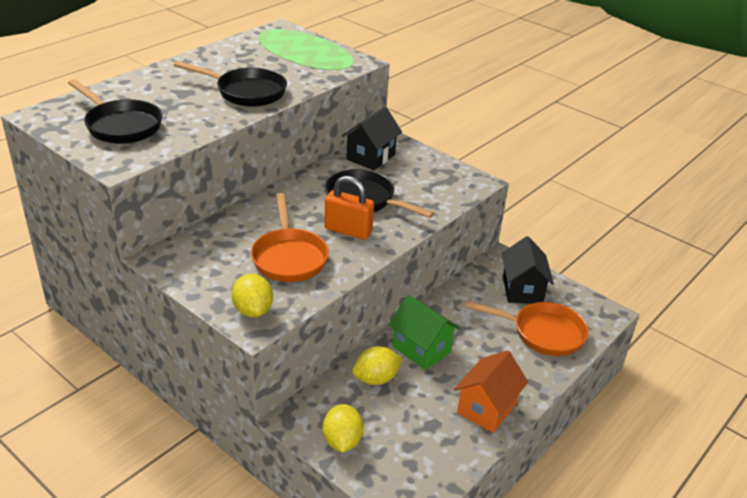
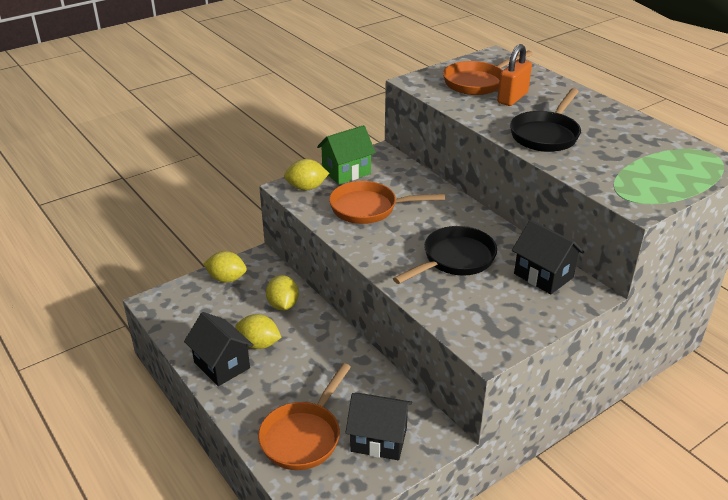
camera: 105 degrees right, 0 degrees up
(120, 125) = (477, 82): black pan -> orange pan
(348, 230) = (402, 243): orange padlock -> orange padlock (512, 98)
(421, 349) = (309, 338): green house -> green house (346, 172)
(444, 386) = (259, 344): none -> yellow lemon
(486, 408) = (222, 365): orange house -> black house

